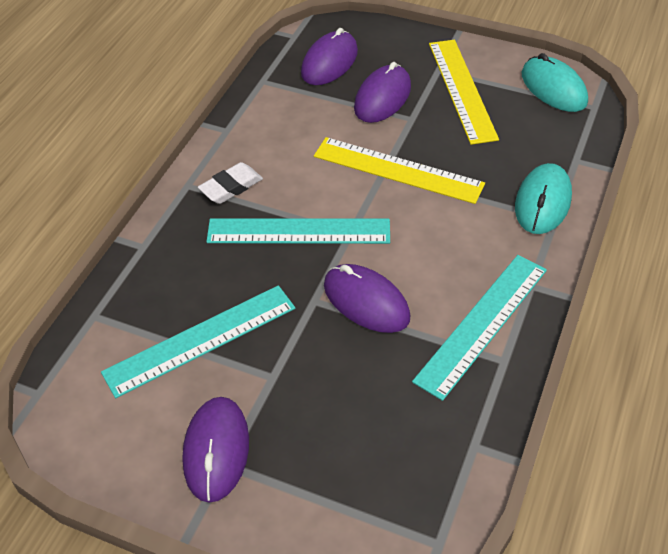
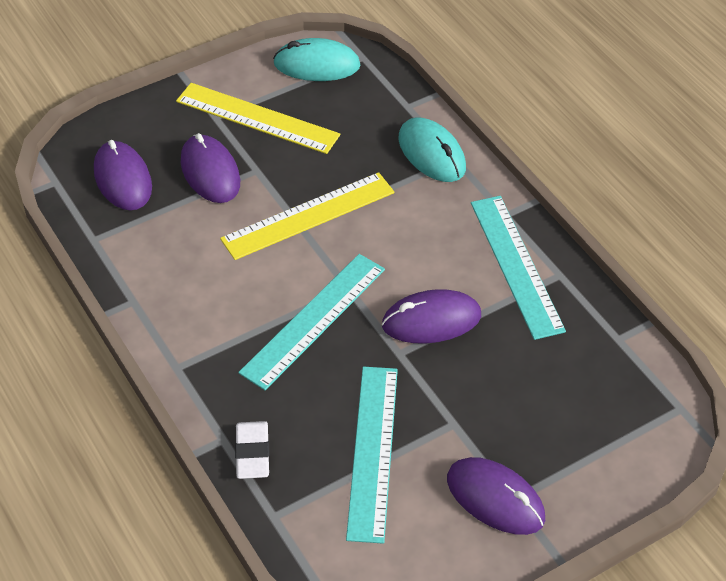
camera: 55 degrees left, 0 degrees up
(231, 187) = (212, 337): white eraser -> white eraser (252, 453)

